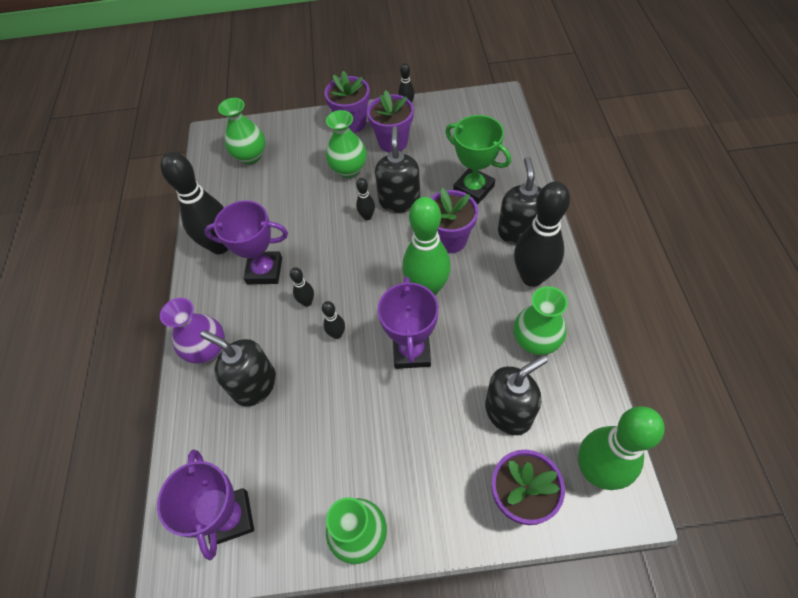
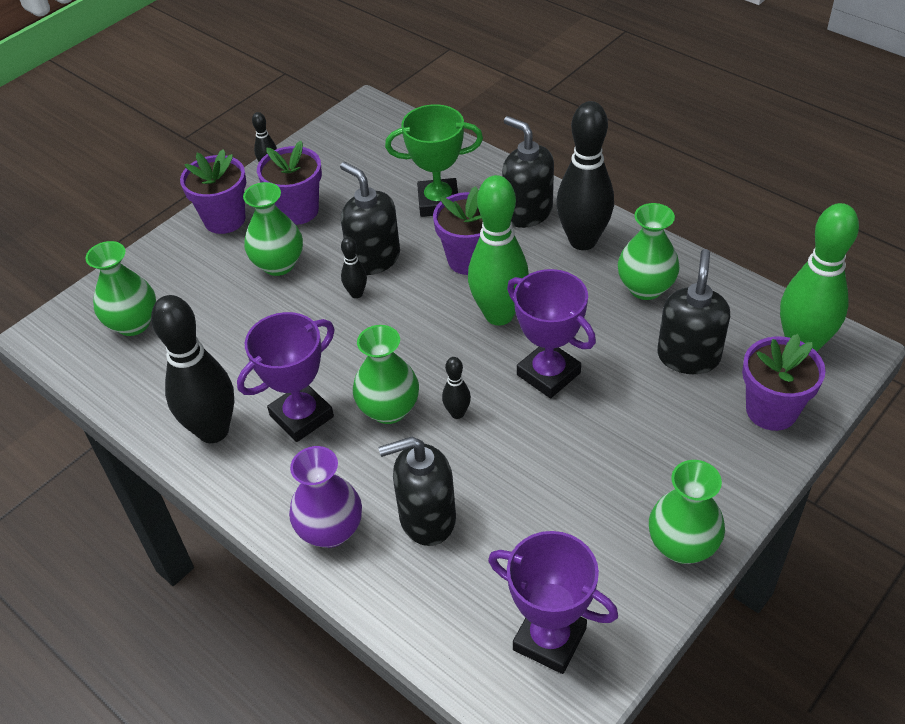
camera: 45 degrees left, 10 degrees down
(307, 302) = (389, 409): black bowling pin -> green vase

